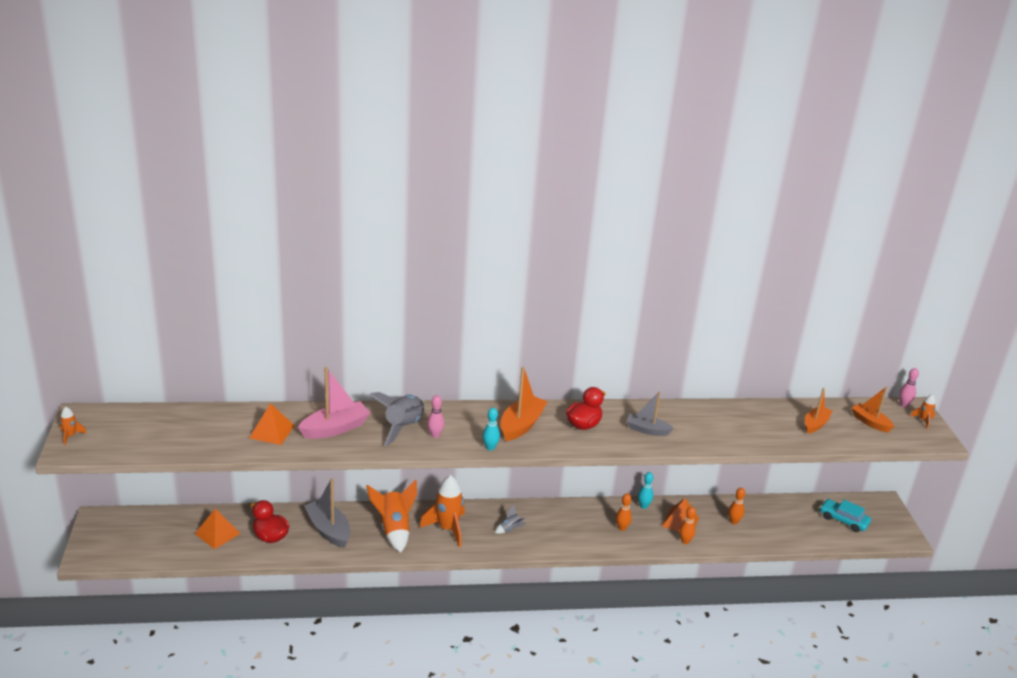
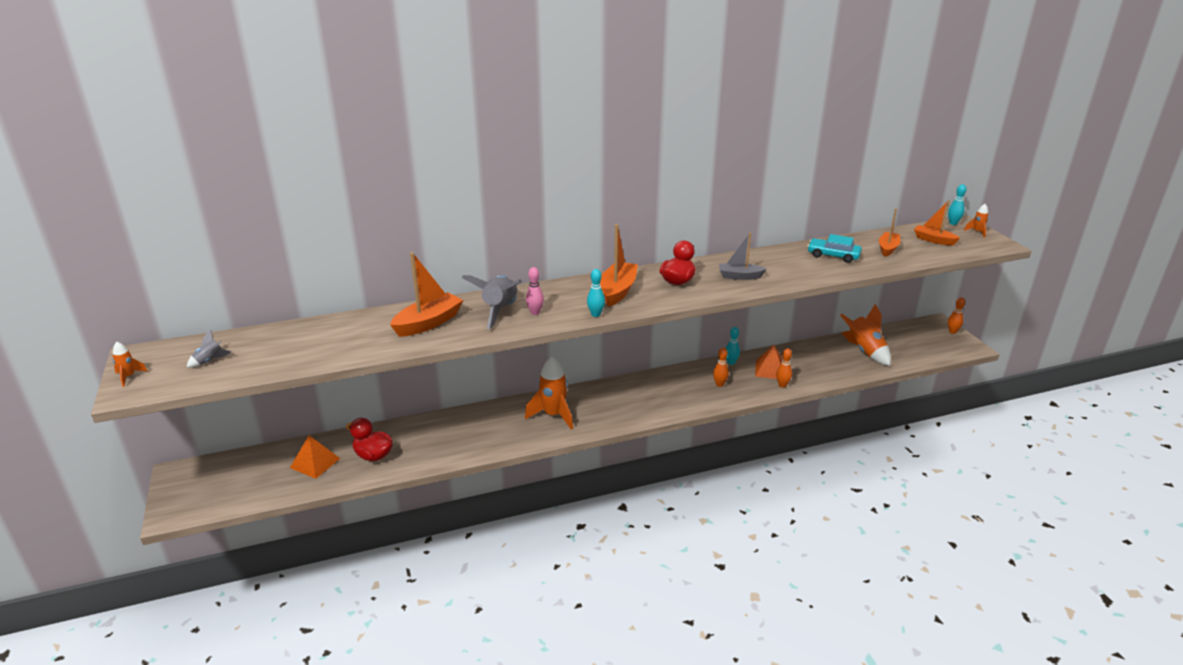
camera: 10 degrees left, 0 degrees up
(272, 431) = (361, 336): orange pyramid -> none
(329, 530) = (433, 438): grey boat -> none
(335, 428) = (428, 323): pink boat -> orange boat
(394, 529) = (500, 425): orange rocket -> orange rocket (864, 351)
(510, 529) = (615, 404): grey rocket -> grey rocket (209, 361)
(734, 522) = (817, 361): orange bowling pin -> orange bowling pin (952, 332)
(843, 520) = (911, 343): turquoise car -> turquoise car (833, 255)
(904, 405) = (953, 223): pink bowling pin -> turquoise bowling pin

